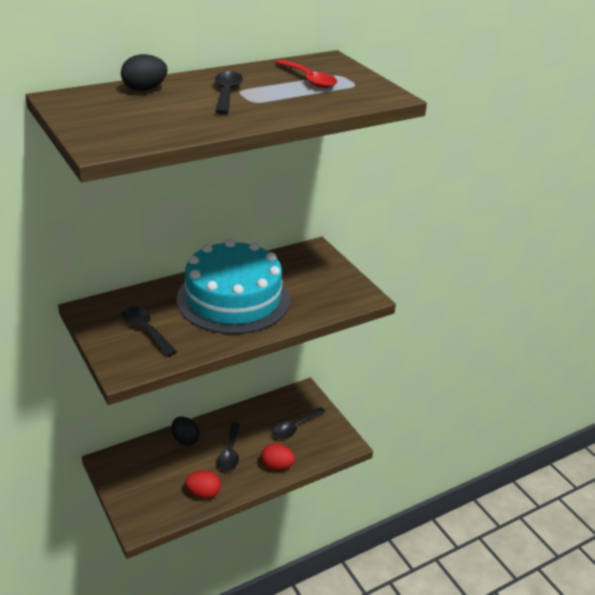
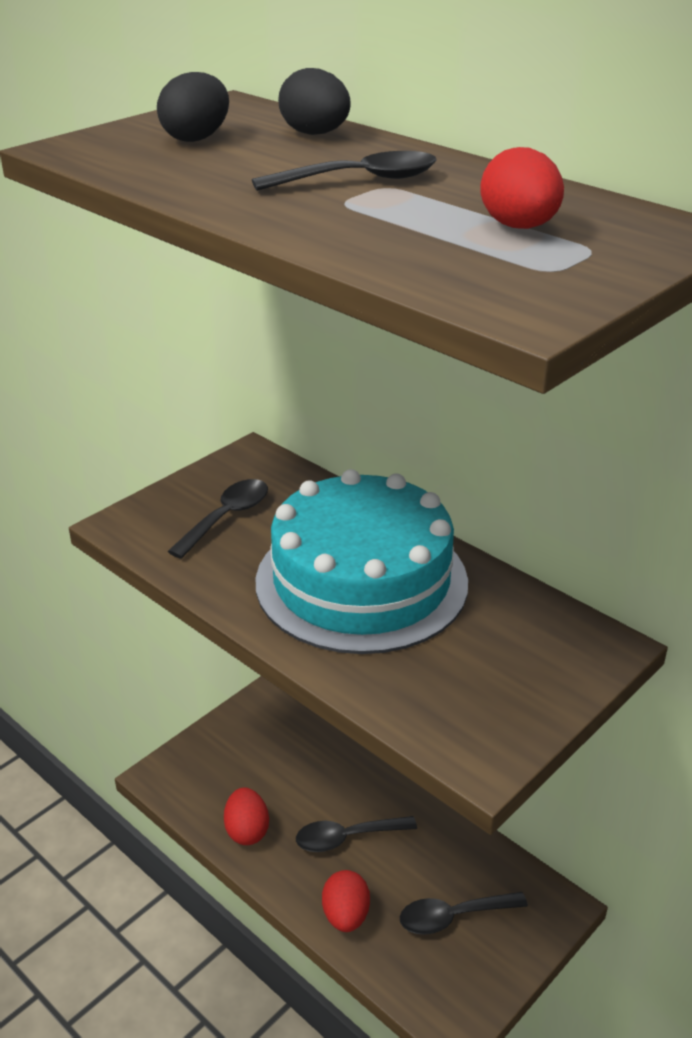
camera: 75 degrees right, 0 degrees up
(185, 439) = (348, 771): black egg -> black egg (196, 138)
(295, 427) = (453, 917): black spoon -> black spoon turned 45 degrees counterclockwise
(309, 80) = (519, 227): red spoon -> red egg

